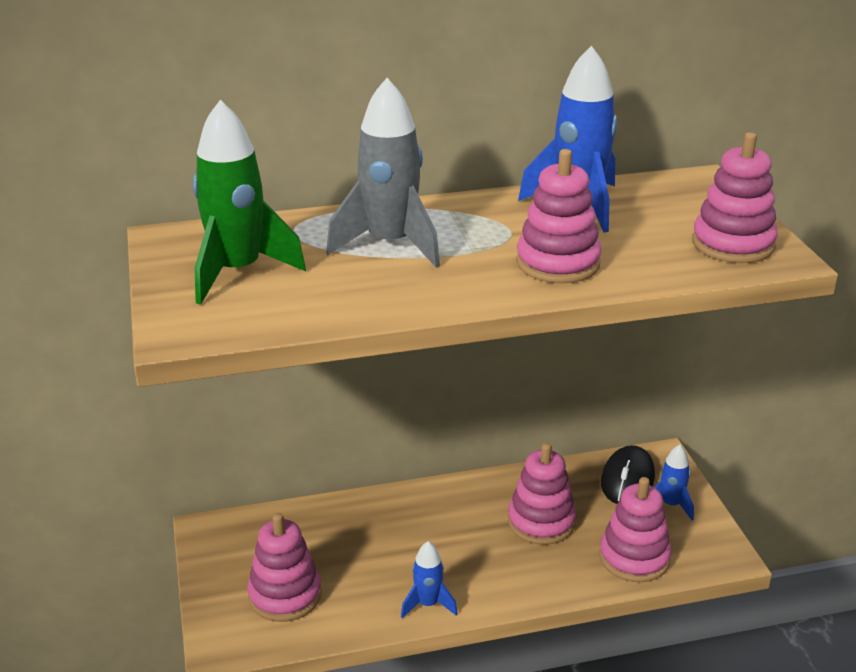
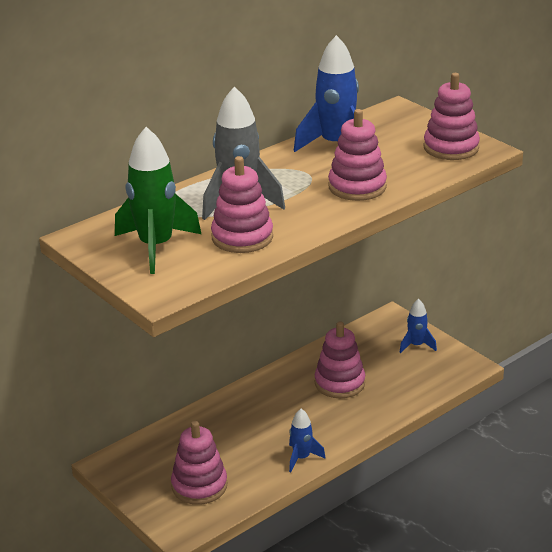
camera: 25 degrees left, 0 degrees up
(627, 480) = (378, 338): black mouse -> none
(634, 558) = (415, 386): pink stacking toy -> pink stacking toy (242, 237)

